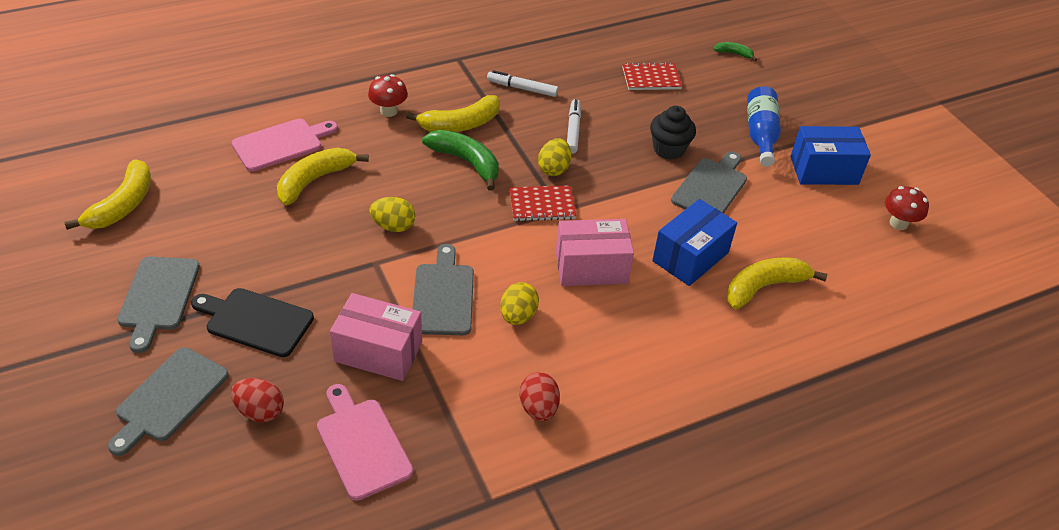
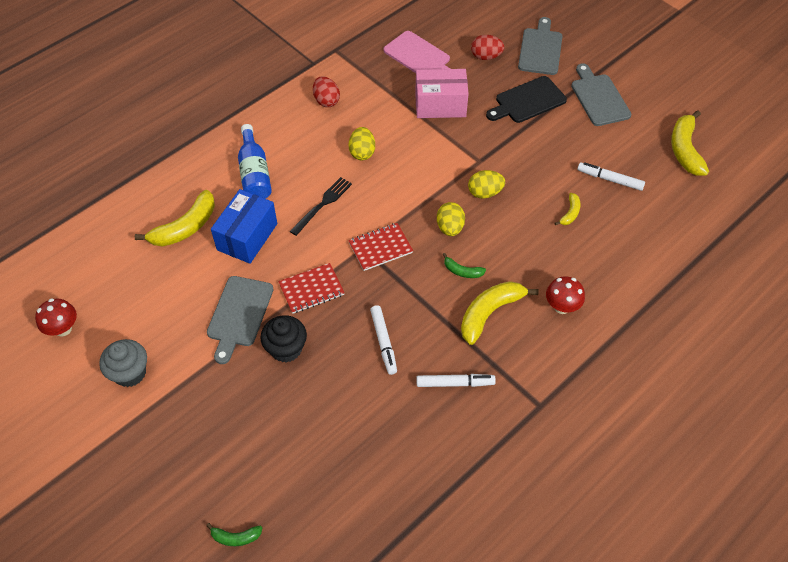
camera: 165 degrees right, 10 degrees up
(240, 199) = (610, 179): none -> white marker
(255, 321) = (528, 101): black cutting board -> black cutting board turned 150 degrees clockwise
(281, 144) = (623, 239): pink cutting board -> none
(314, 180) = (570, 213): yellow banana -> yellow banana, size x0.51
(443, 295) = (419, 151): grey cutting board -> none
(466, 162) = (462, 271): green banana -> green banana, size x0.51
(554, 169) = (385, 289): yellow egg -> yellow egg (450, 228)
(591, 267) = (323, 204): pink box -> black fork
(651, 78) = (325, 451): red notebook -> red notebook (311, 289)
(760, 135) = (196, 402): blue bottle -> blue bottle (255, 173)
(824, 170) = (130, 373): blue box -> grey cupcake

